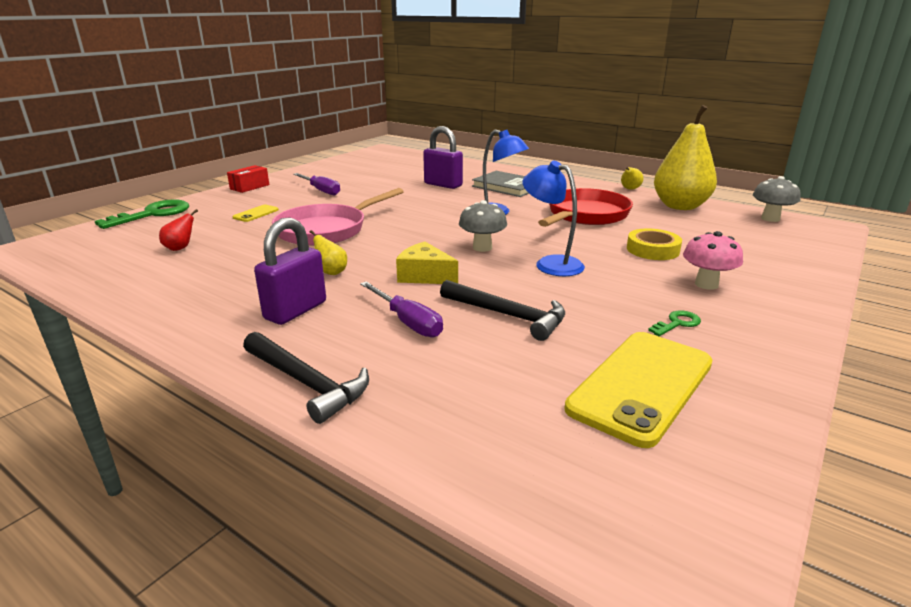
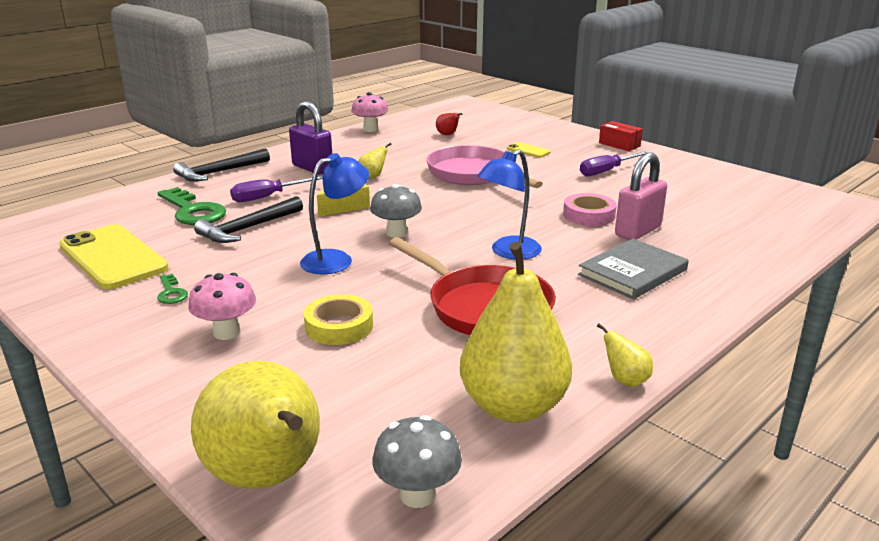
camera: 100 degrees right, 0 degrees up
(122, 294) = (370, 129): none -> pink mushroom
(153, 214) = (533, 122): green key -> green key (193, 211)
(418, 195) = (589, 215): none -> pink tape
(443, 185) = (638, 231): purple padlock -> pink padlock
(813, 247) = (267, 477): none -> yellow pear

